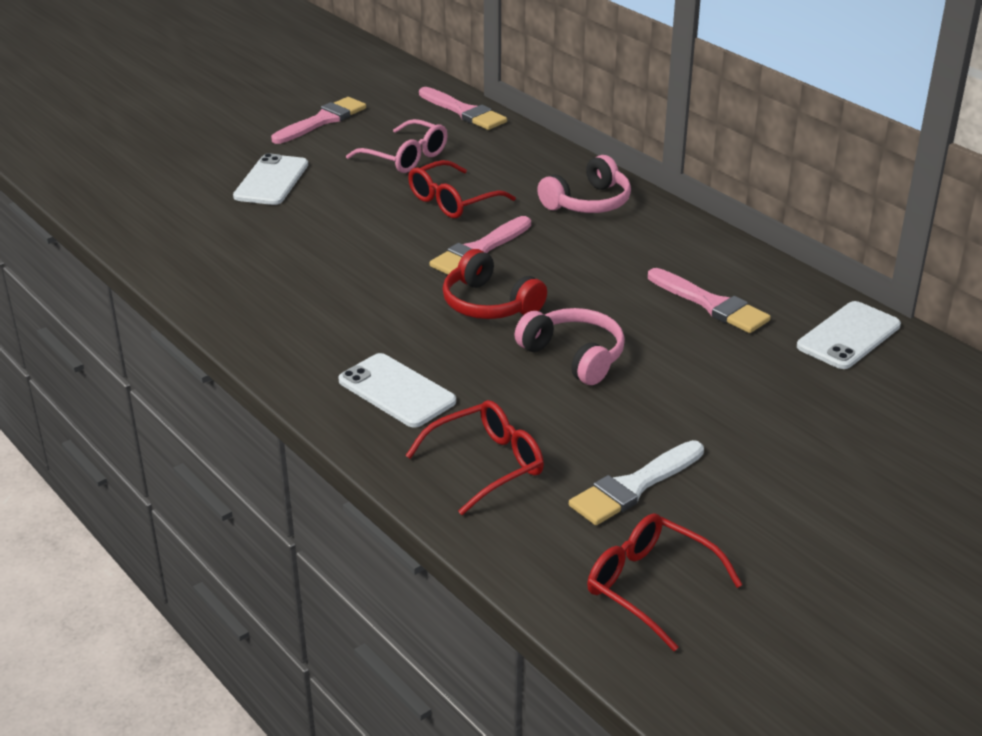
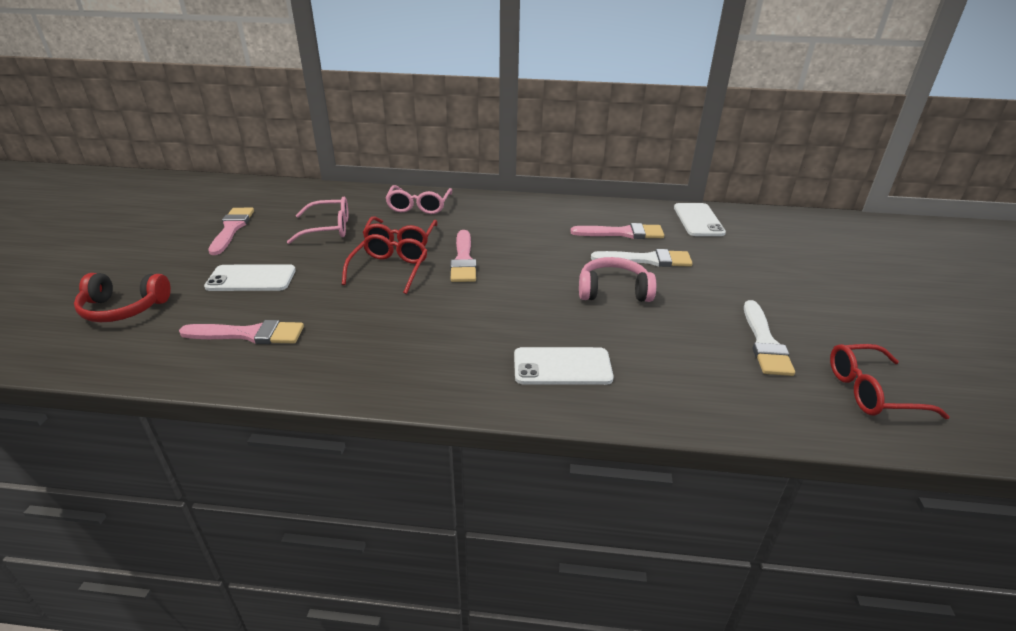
camera: 45 degrees left, 0 degrees up
(271, 180) = (251, 279): white phone -> white phone turned 60 degrees counterclockwise
(464, 112) = (324, 192): pink brush -> pink brush (249, 334)
(487, 465) = (686, 379): red glasses -> red glasses (389, 270)
(489, 304) = (521, 286): red headphones -> red headphones (124, 308)
(533, 170) = (419, 206): none -> pink glasses
(588, 202) = (477, 211): pink headphones -> none
(678, 346) = (647, 260): none -> white brush

